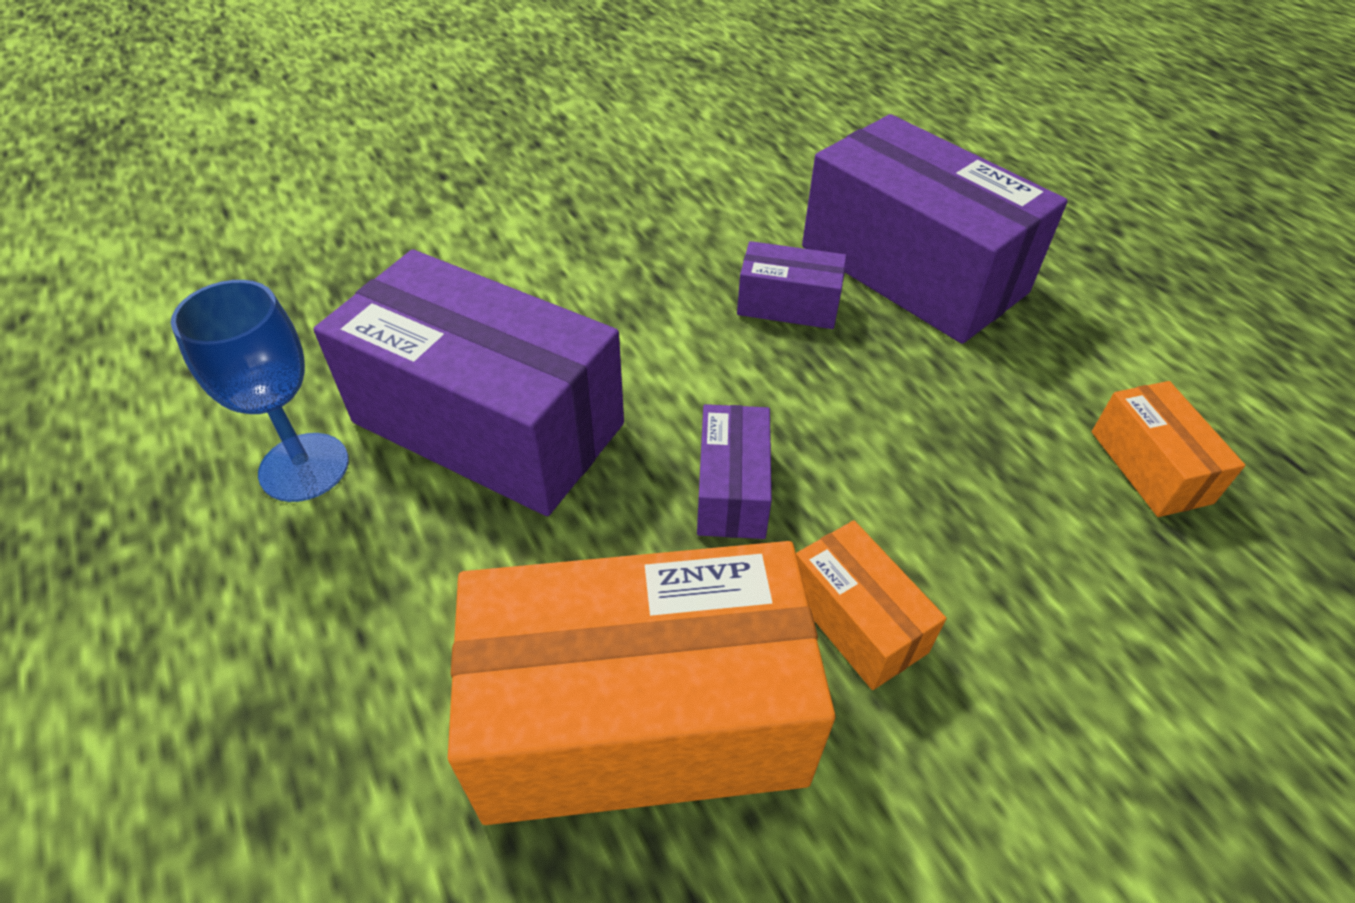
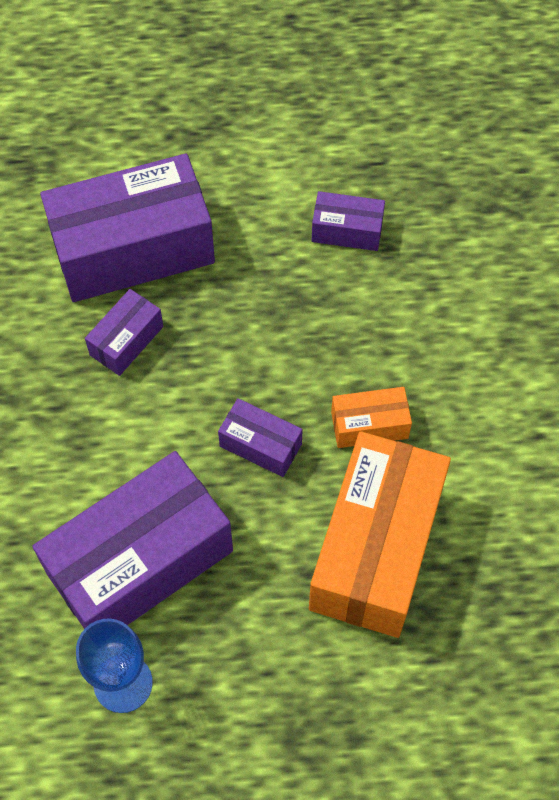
camera: 65 degrees left, 15 degrees up
(1150, 467) = (347, 230): orange box -> purple box

